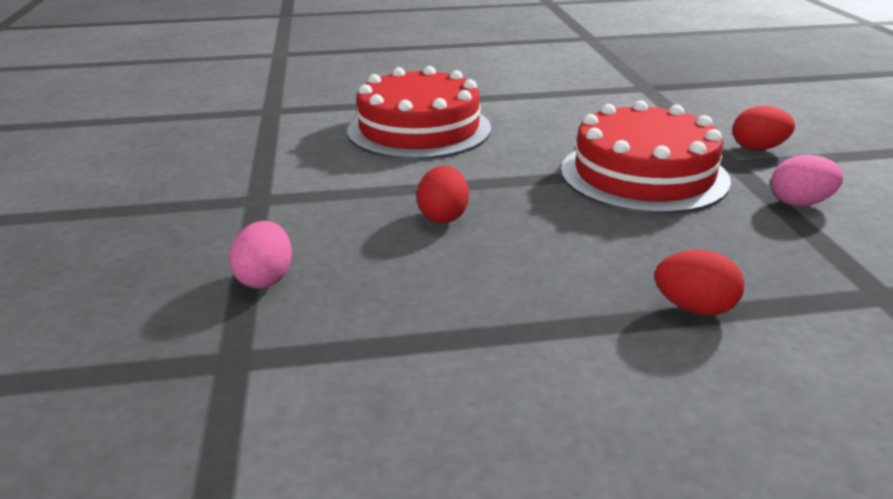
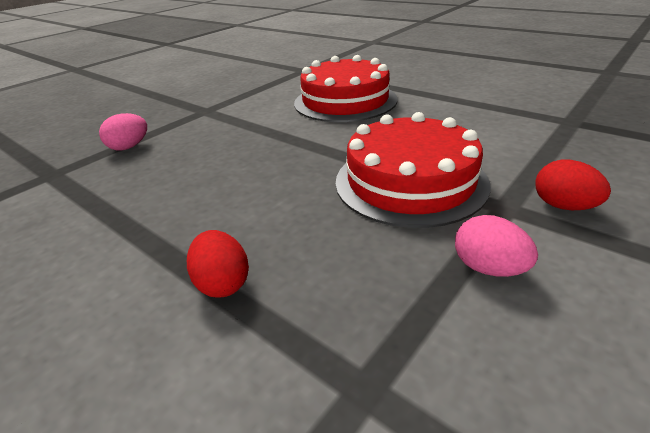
camera: 50 degrees right, 5 degrees up
(443, 216) = (245, 152): red egg -> none

